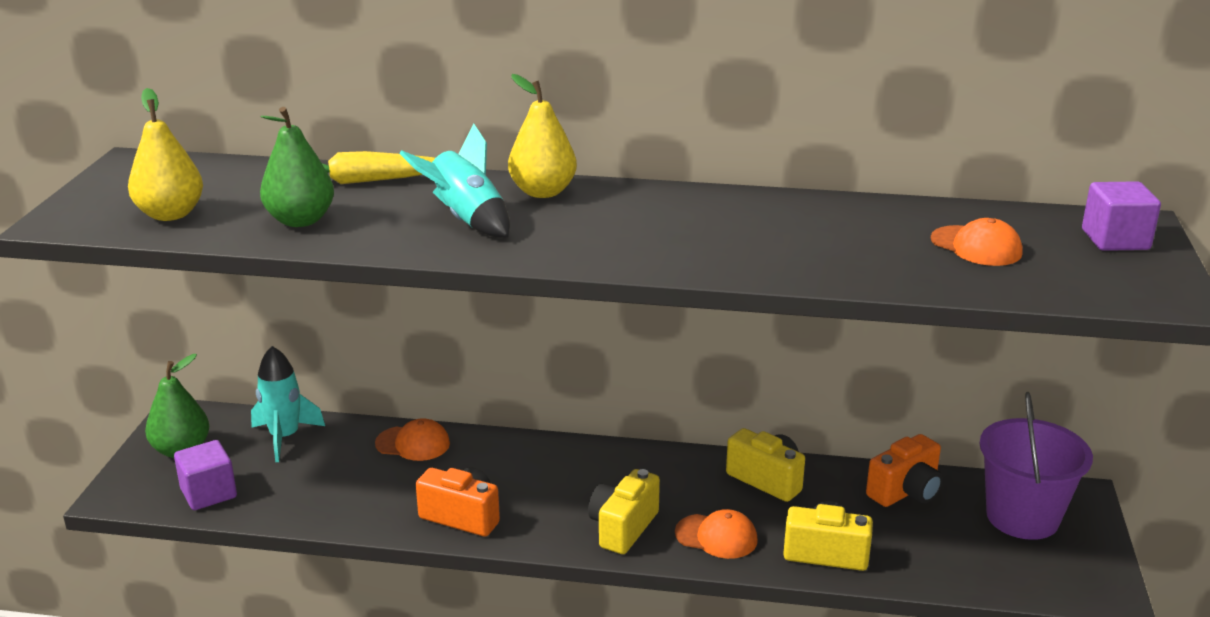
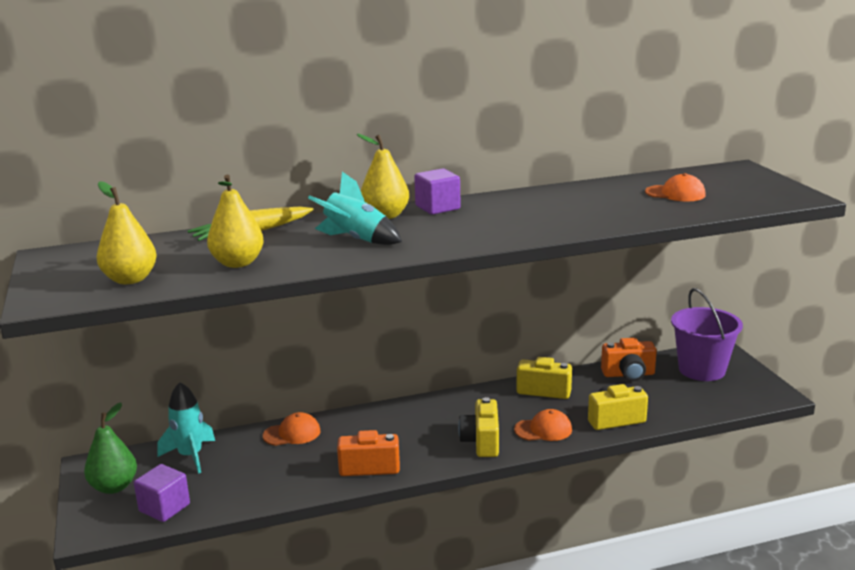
camera: 25 degrees left, 5 degrees down
(300, 220) = (238, 263): green pear -> yellow pear
(906, 491) = (628, 374): orange camera -> orange camera turned 60 degrees clockwise
(1115, 240) = (739, 177): purple cube -> purple cube (437, 207)

